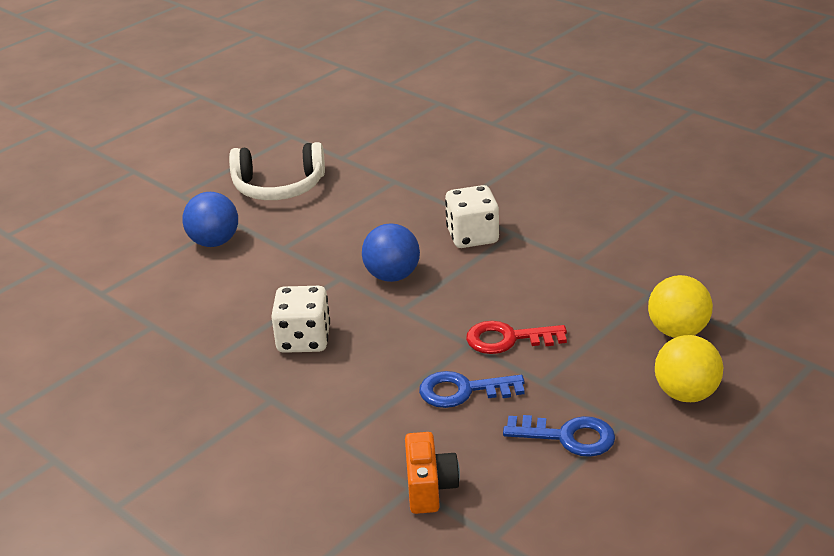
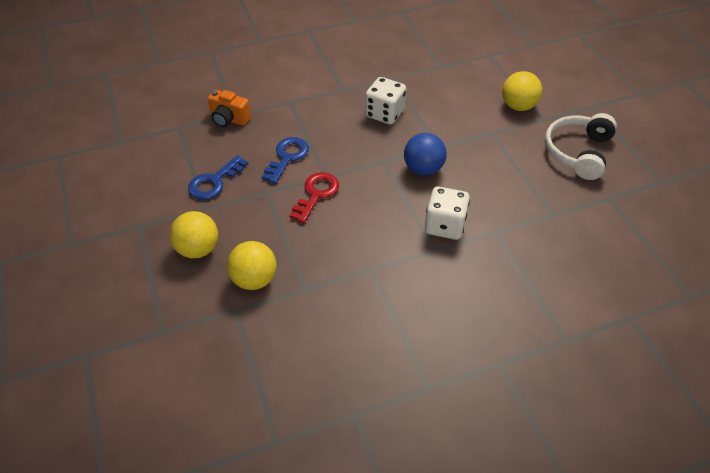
camera: 115 degrees right, 15 degrees up
(214, 242) = (518, 106): blue ball -> yellow ball

